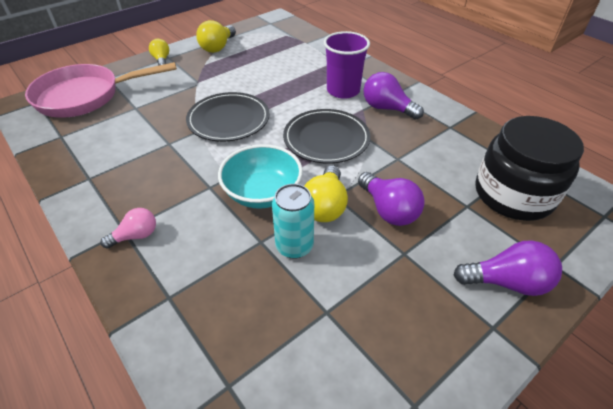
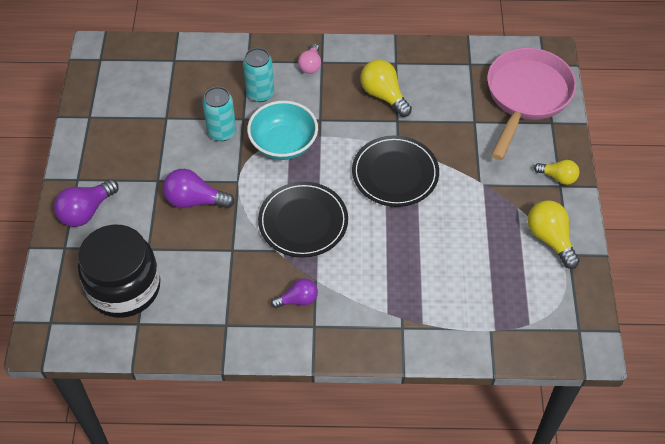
camera: 130 degrees right, 10 degrees up
(212, 251) = (260, 93): none -> turquoise can
(325, 206) = (235, 169): yellow light bulb -> yellow light bulb (383, 95)
(343, 90) = (360, 288): purple cup -> none
(387, 108) = (298, 300): purple light bulb -> purple light bulb, size x0.64

